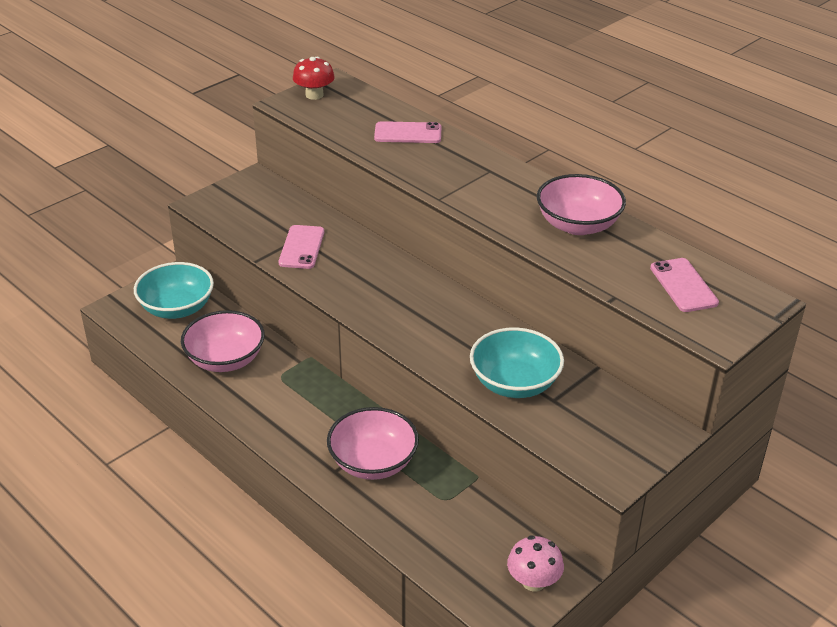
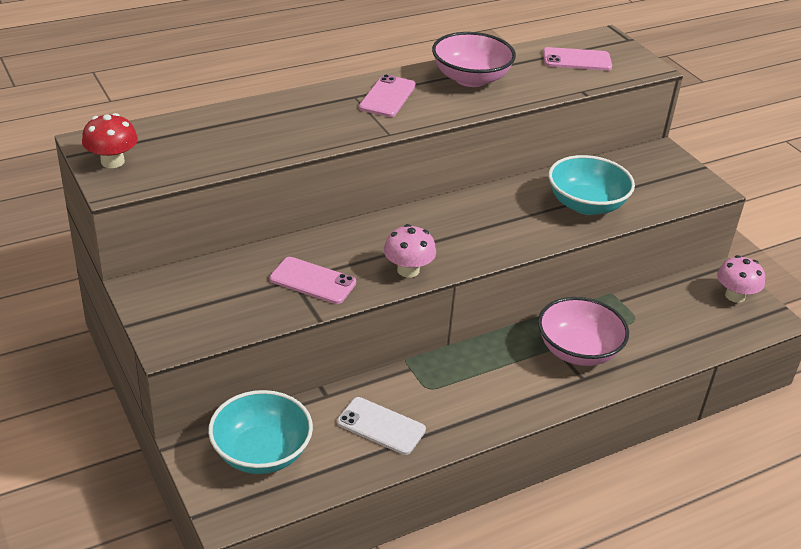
camera: 75 degrees left, 0 degrees up
(225, 359) = (381, 426): pink bowl -> white phone
(341, 291) = (408, 270): none -> pink mushroom
(408, 133) = (250, 122): pink phone -> pink phone (387, 97)

